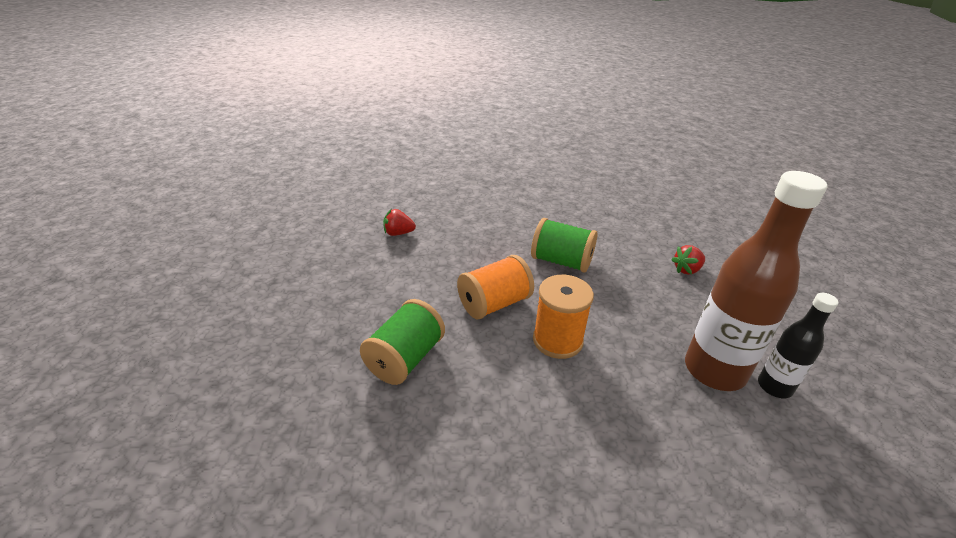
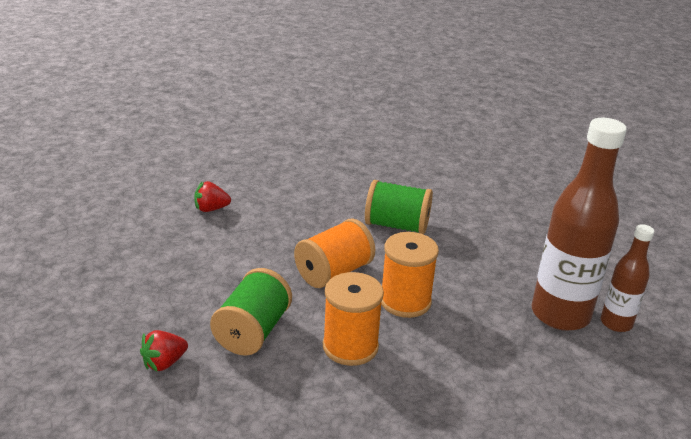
camera: 10 degrees left, 5 degrees down
(495, 385) = (350, 346): none -> orange spool
(687, 270) = (527, 224): red strawberry -> red strawberry (164, 363)
(774, 387) = (616, 323): black bottle -> brown bottle

